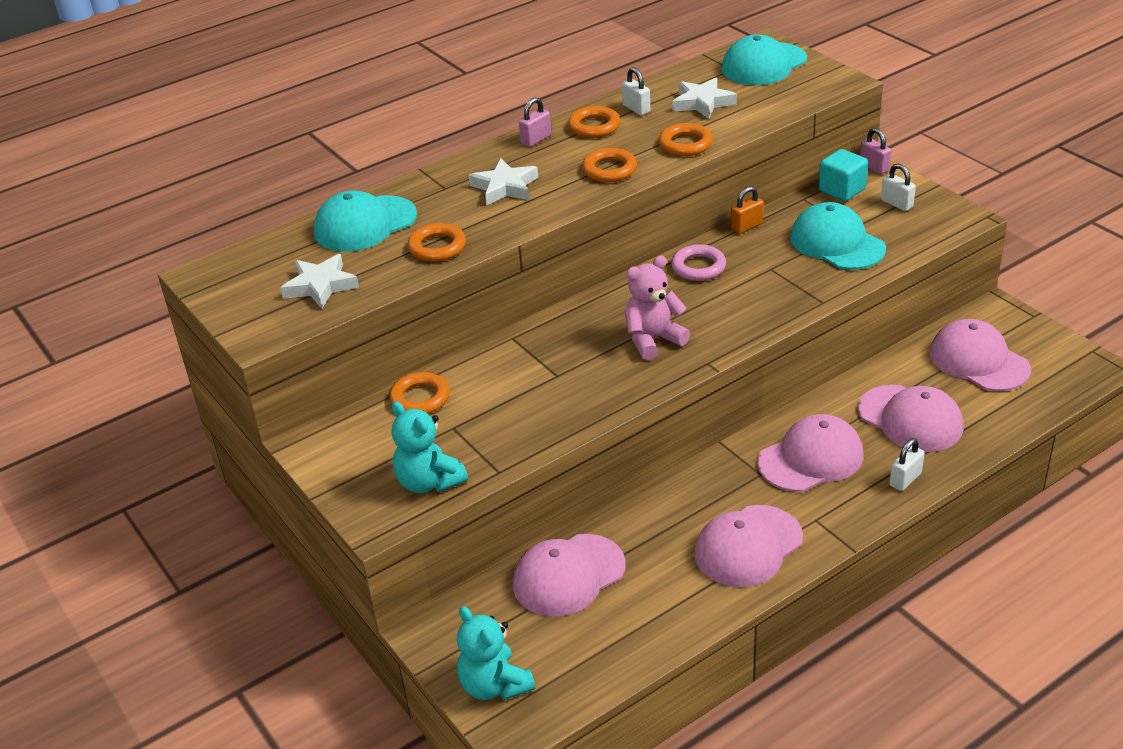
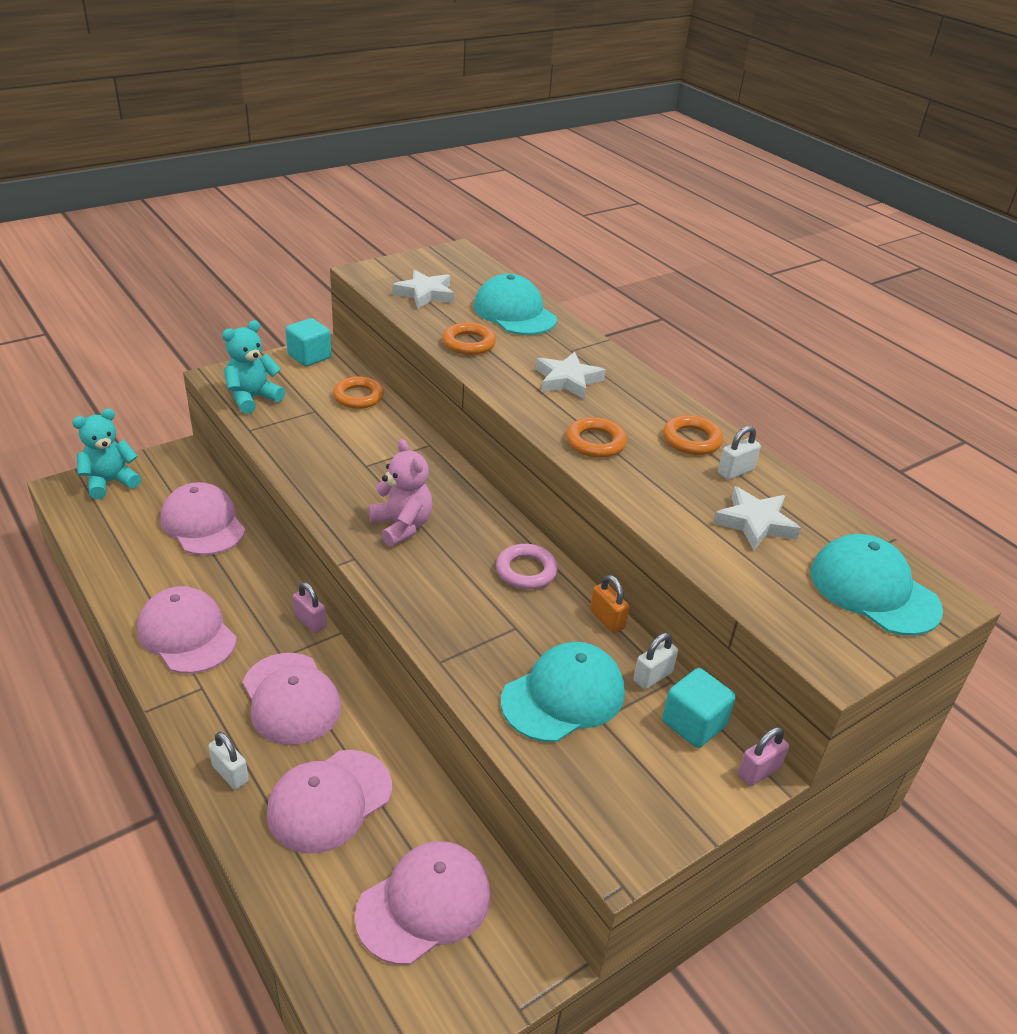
camera: 85 degrees right, 0 degrees up
(325, 452) = (309, 356): none -> turquoise cube
(536, 139) = (662, 402): pink padlock -> pink padlock (310, 621)
(685, 144) = (649, 499): orange ring -> none
(896, 204) = (658, 778): white padlock -> white padlock (652, 676)

